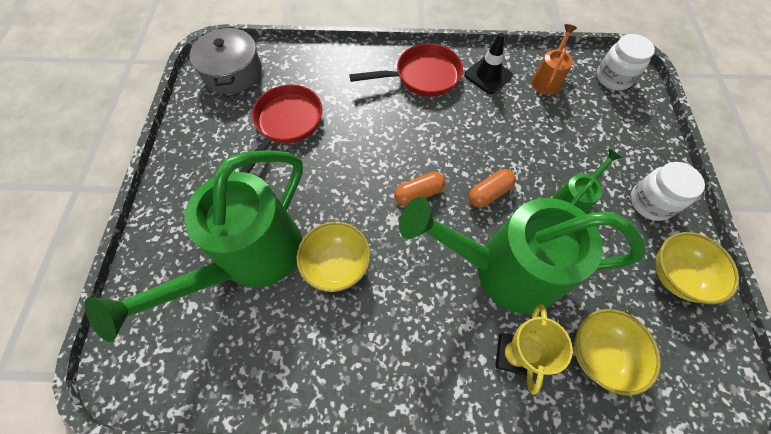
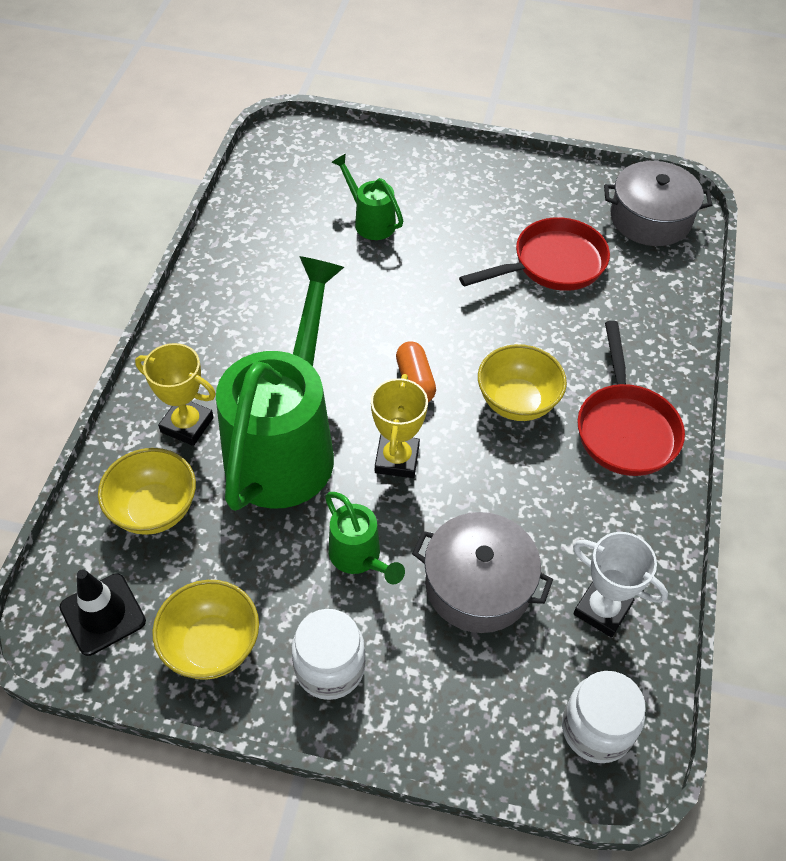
camera: 100 degrees right, 10 degrees down
(250, 258) = (370, 221): green watering can -> green watering can, size x0.44
(286, 124) = (552, 264): red pan -> red pan turned 60 degrees counterclockwise
(337, 265) = (341, 289): yellow bowl -> yellow bowl (517, 402)
(488, 75) = (620, 520): black traffic cone -> black traffic cone (103, 614)
(489, 193) = (397, 459): orange capsule -> yellow trophy
(547, 80) = (602, 610): orange watering can -> white trophy
(559, 136) = (478, 585): none -> grey pot

